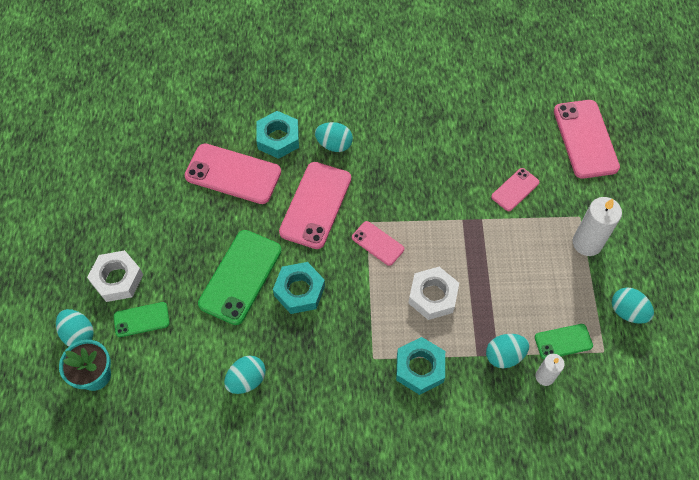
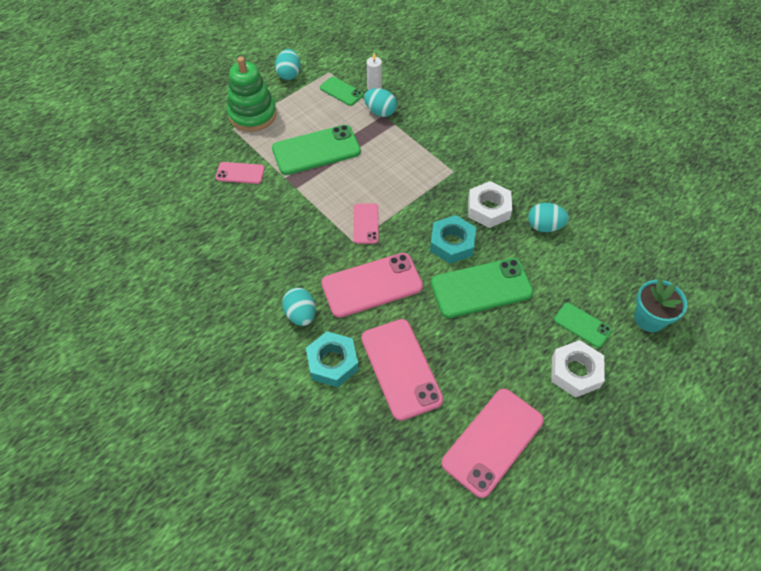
camera: 130 degrees left, 5 degrees down
(79, 334) = (640, 358): turquoise egg -> none
(420, 368) = (433, 145): turquoise nut -> none
(432, 296) = (376, 168): white nut -> white nut (488, 209)
(495, 264) = (316, 150): none -> green phone
(585, 139) = (153, 158): pink phone -> pink phone (492, 441)
(587, 243) = (252, 114): white candle -> green stacking toy

